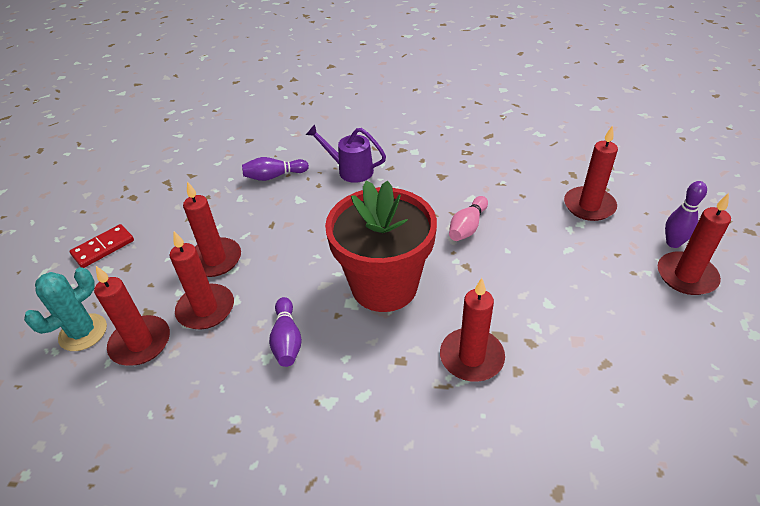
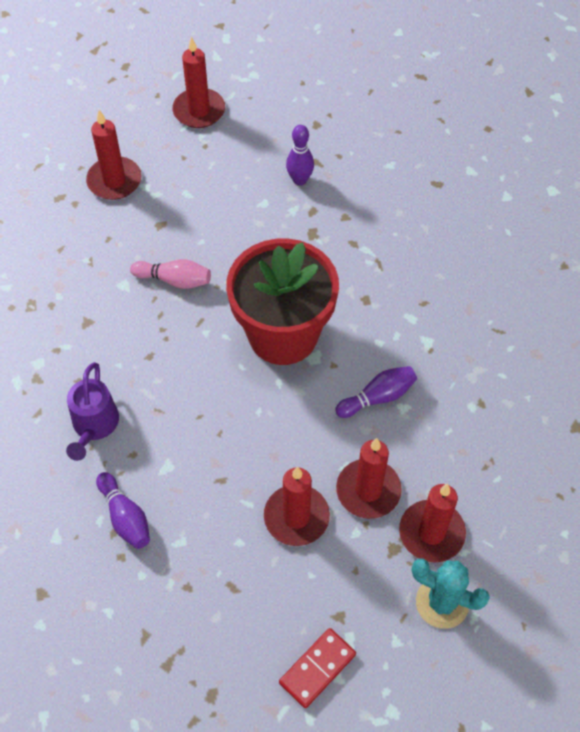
camera: 110 degrees left, 15 degrees up
(103, 248) = (317, 669): red domino -> red domino turned 75 degrees counterclockwise
(471, 357) = (343, 249): red candle -> none
(673, 243) = (156, 118): purple bowling pin -> purple bowling pin (300, 180)

